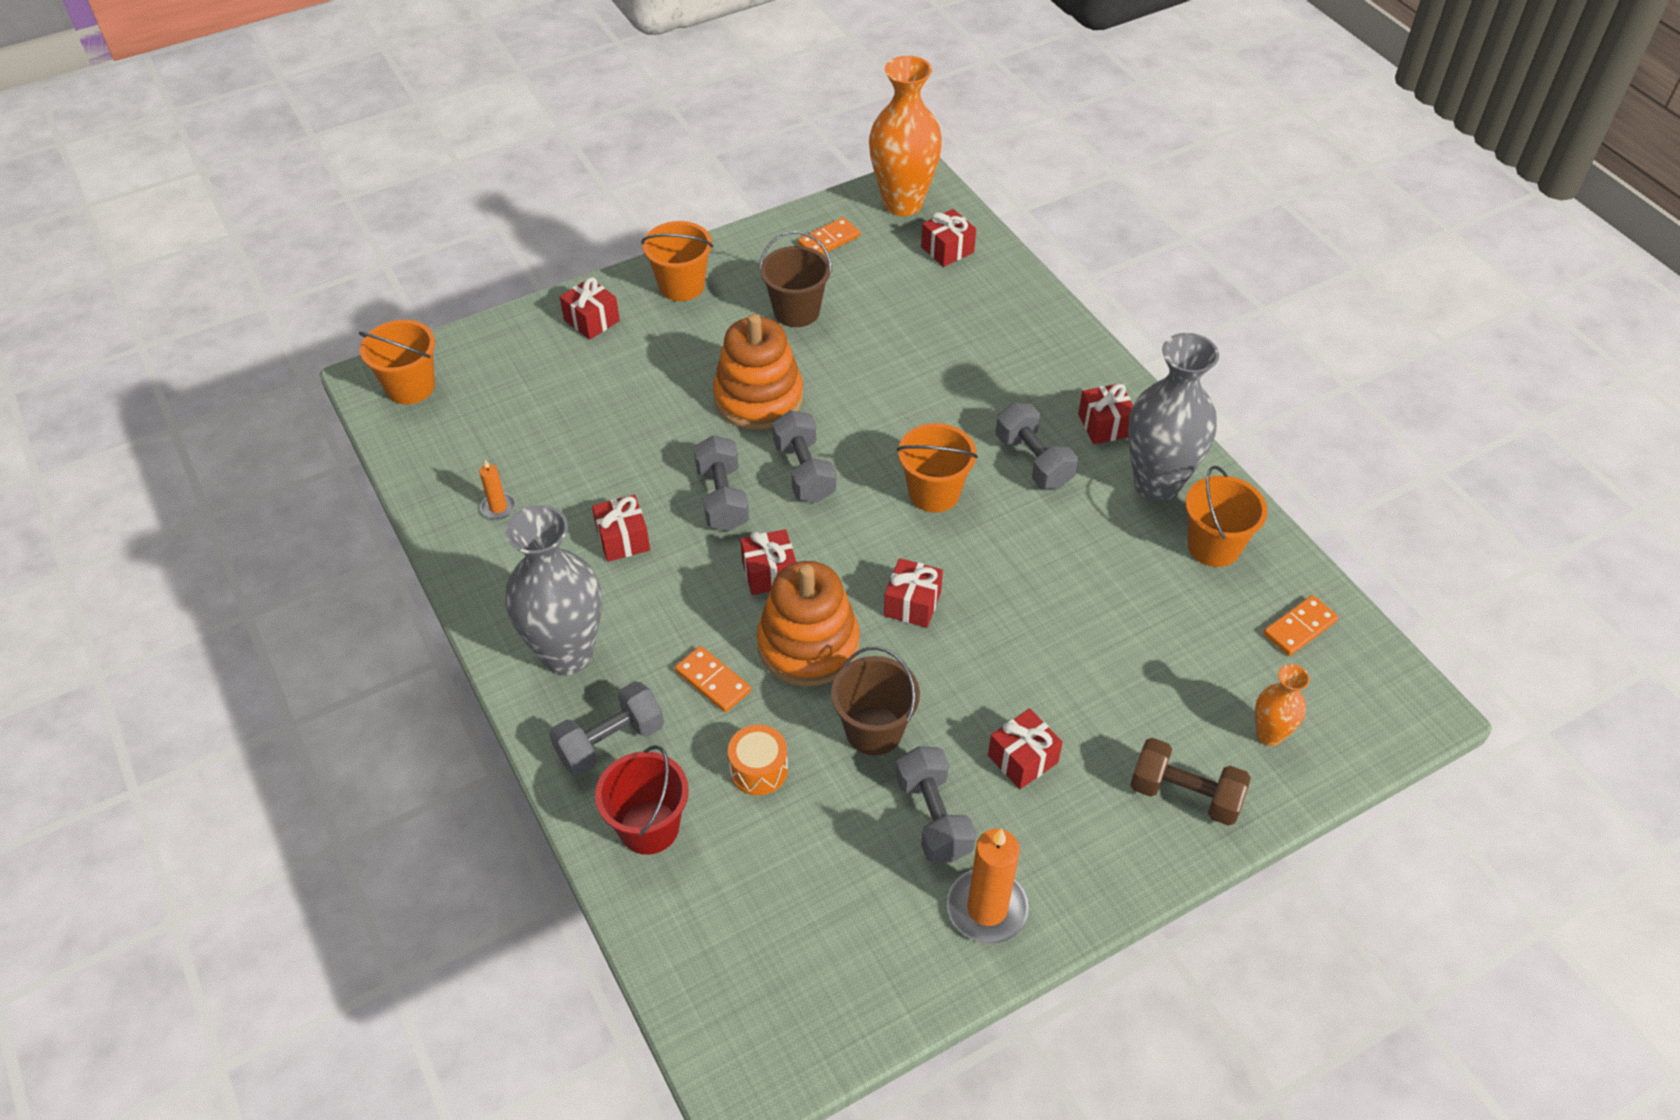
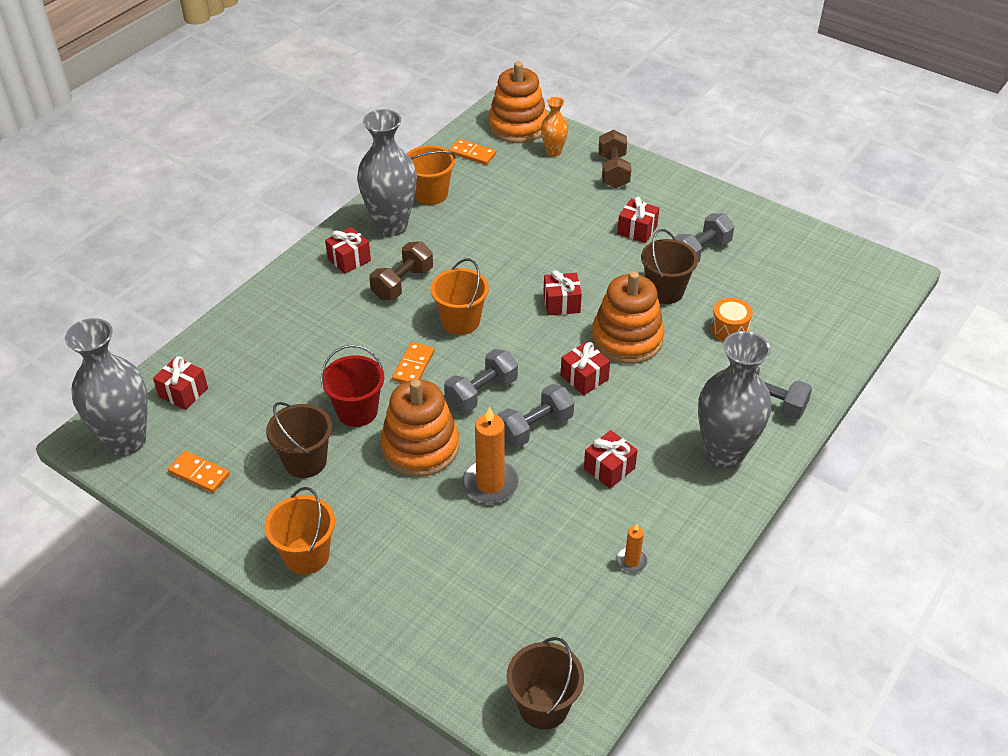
camera: 115 degrees left, 5 degrees down
(410, 387) = (543, 706): orange bucket -> brown bucket
(591, 320) = (384, 603): red gift -> none
(649, 827) = (804, 361): red bucket -> red bucket (357, 411)
(713, 681) = (687, 372): orange domino -> orange domino (413, 366)
(902, 203) = (126, 441): orange vase -> grey vase
(987, 908) = (734, 219): orange candle -> orange candle (490, 484)
(1033, 461) = (402, 283): grey dumbbell -> brown dumbbell
(1360, 714) = (517, 126): none -> orange stacking toy

